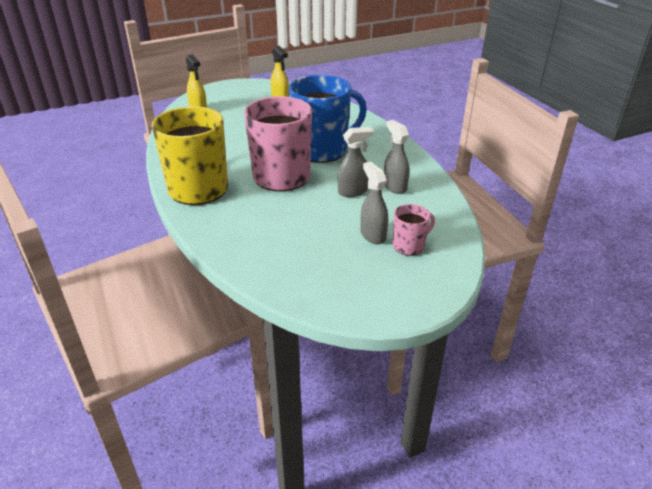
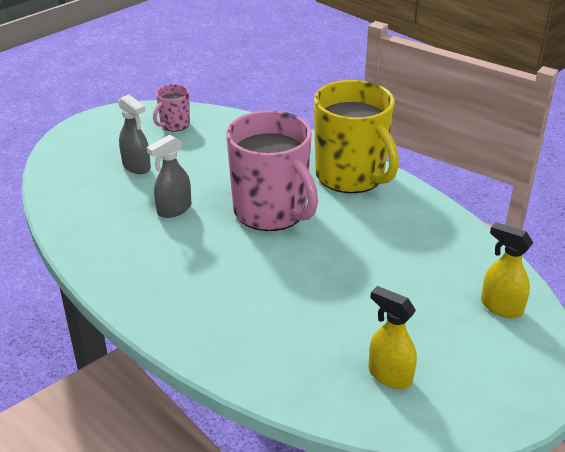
camera: 160 degrees right, 0 degrees up
(322, 150) = (243, 265): blue mug -> none
(394, 187) = (124, 227): grey spray bottle -> none
(409, 246) = (98, 164): pink mug -> pink mug (174, 125)

